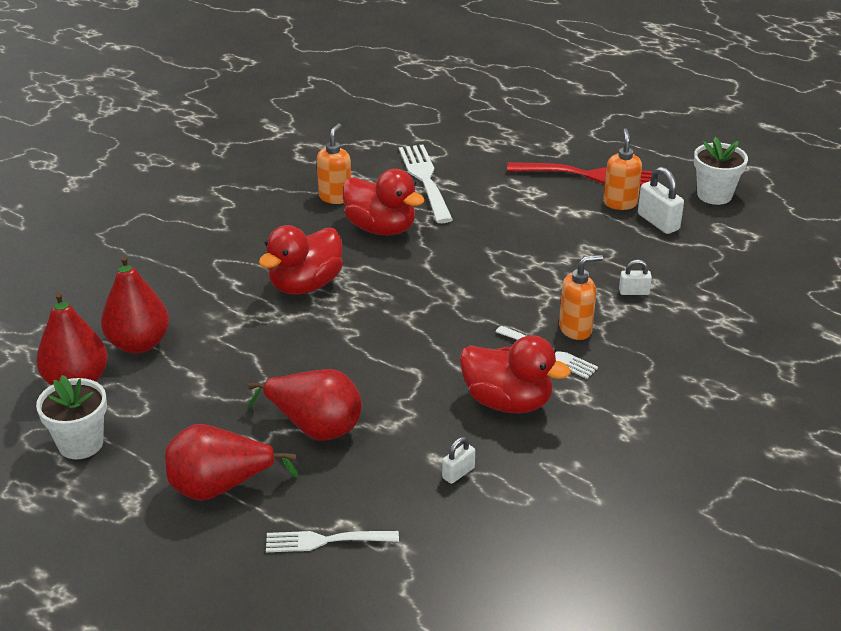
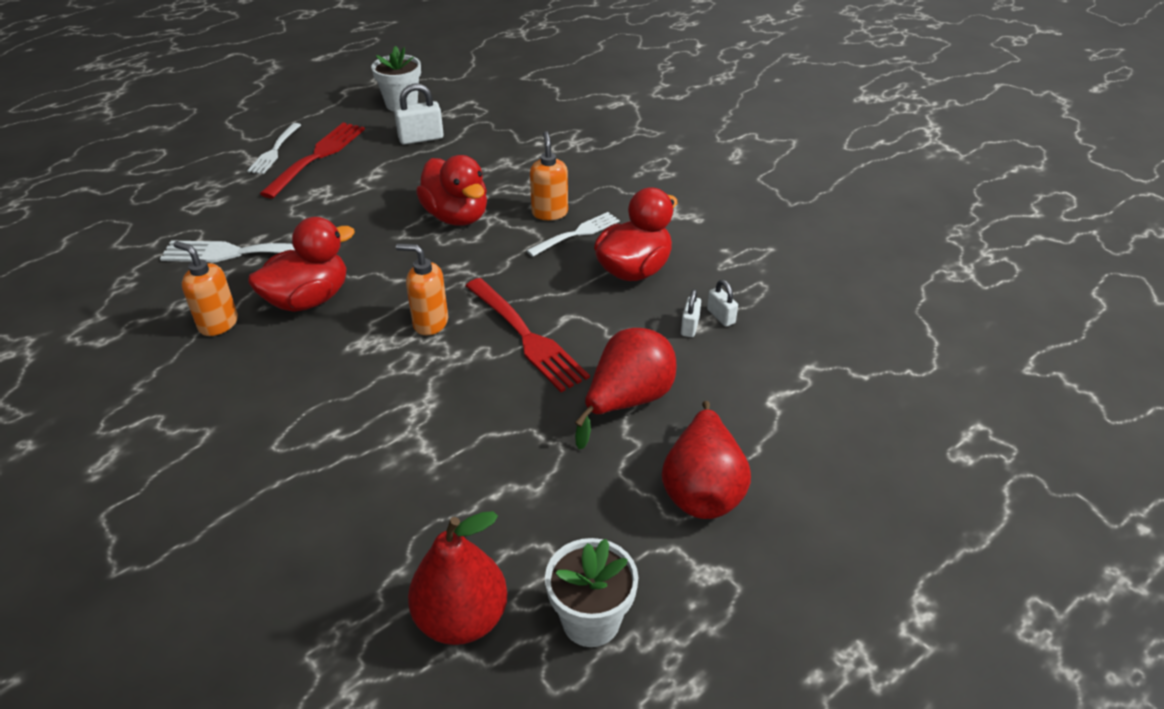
camera: 75 degrees left, 5 degrees up
(139, 344) = (411, 542): red pear -> none
(305, 285) = (378, 373): red duck -> red duck (456, 216)
(327, 540) = (795, 416): white fork -> white fork (275, 150)
(379, 351) = (525, 336): none -> red fork
(620, 203) = (377, 150): orange soap dispenser -> orange soap dispenser (430, 323)
(634, 292) = (513, 172): white padlock -> white padlock (690, 327)

